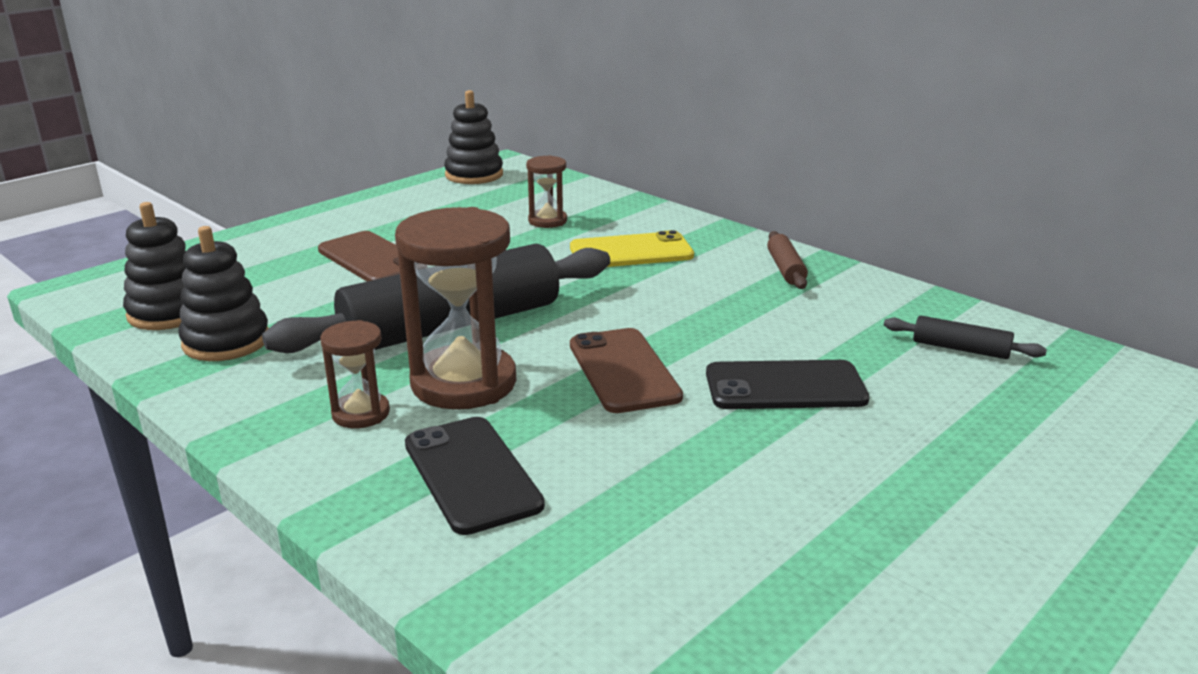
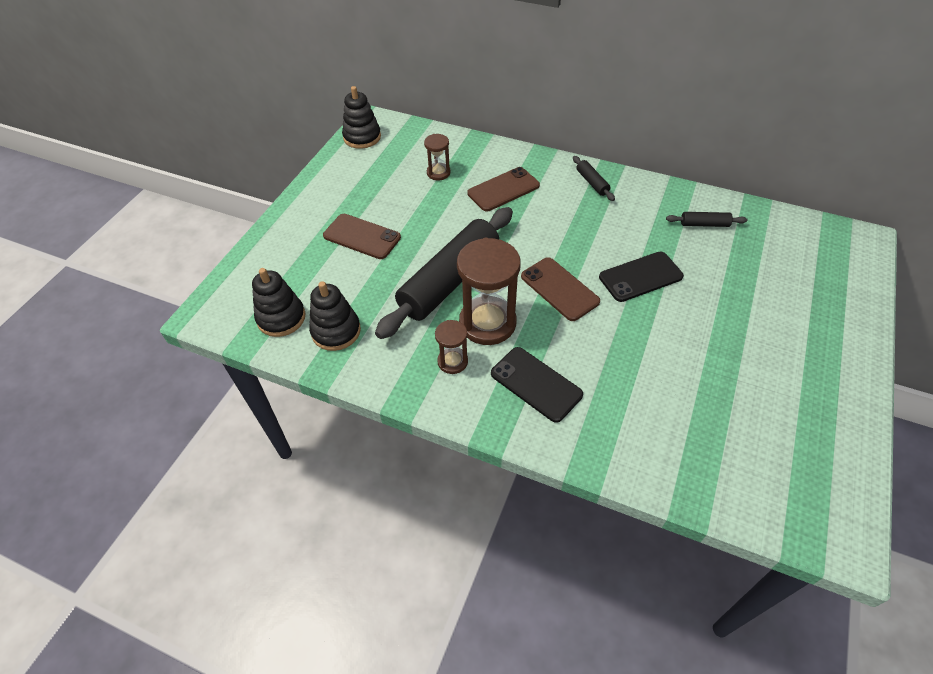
camera: 20 degrees left, 25 degrees up
(631, 252) = (503, 189): yellow phone -> brown phone
(785, 269) = (592, 182): brown rolling pin -> black rolling pin

